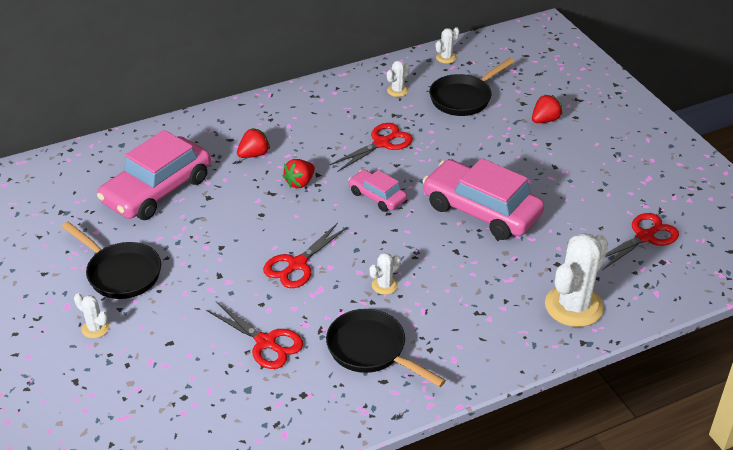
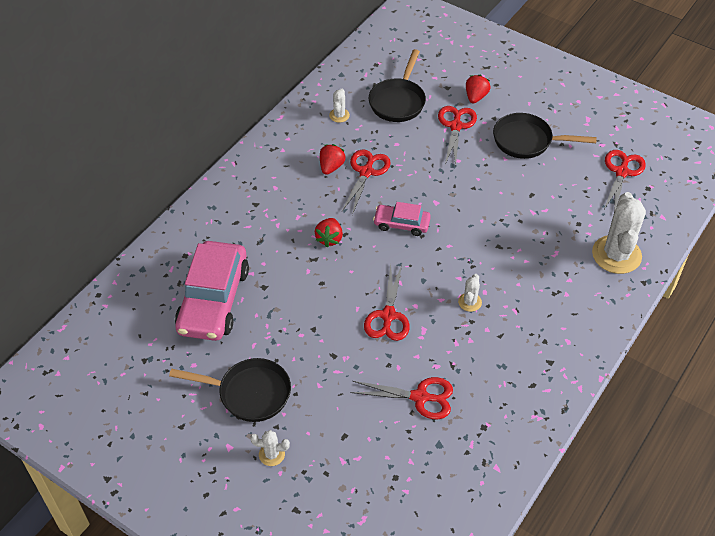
camera: 30 degrees left, 10 degrees up
(254, 154) = (269, 228): red strawberry -> red strawberry (331, 167)
(371, 350) = (504, 363): black pan -> black pan (527, 141)
(446, 57) = (354, 67): white cactus -> none
(481, 210) = (490, 201): pink car -> none
(502, 137) = (456, 126): none -> red scissors

